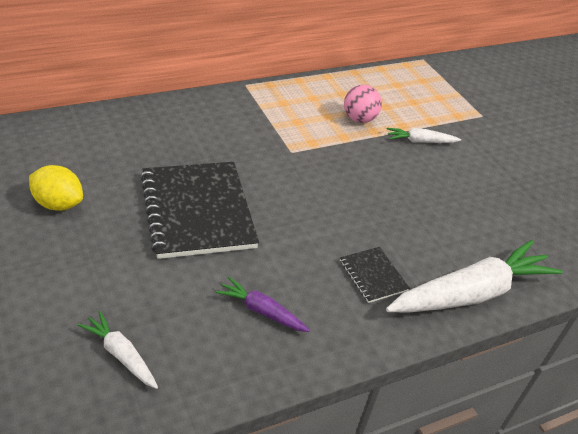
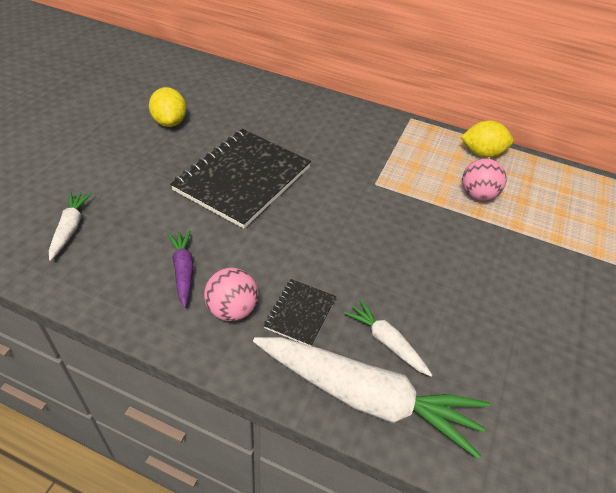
camera: 50 degrees right, 5 degrees up
(323, 86) = (482, 153): none -> yellow lemon
(332, 309) = (232, 309): none -> pink ball
(420, 141) = (515, 247): white carrot -> white carrot (386, 342)

